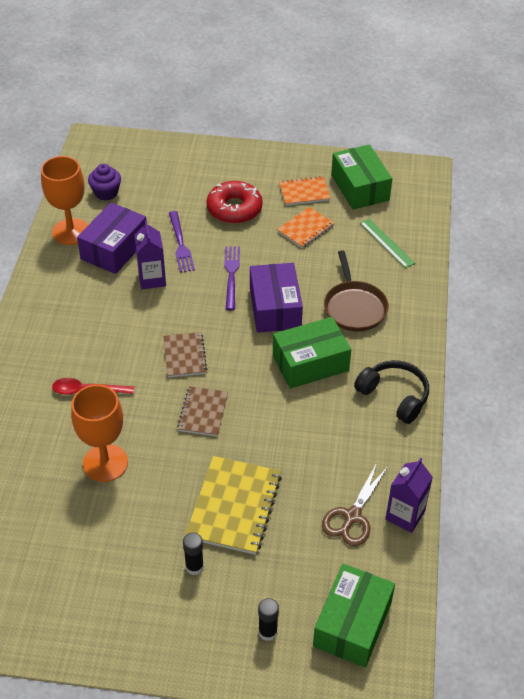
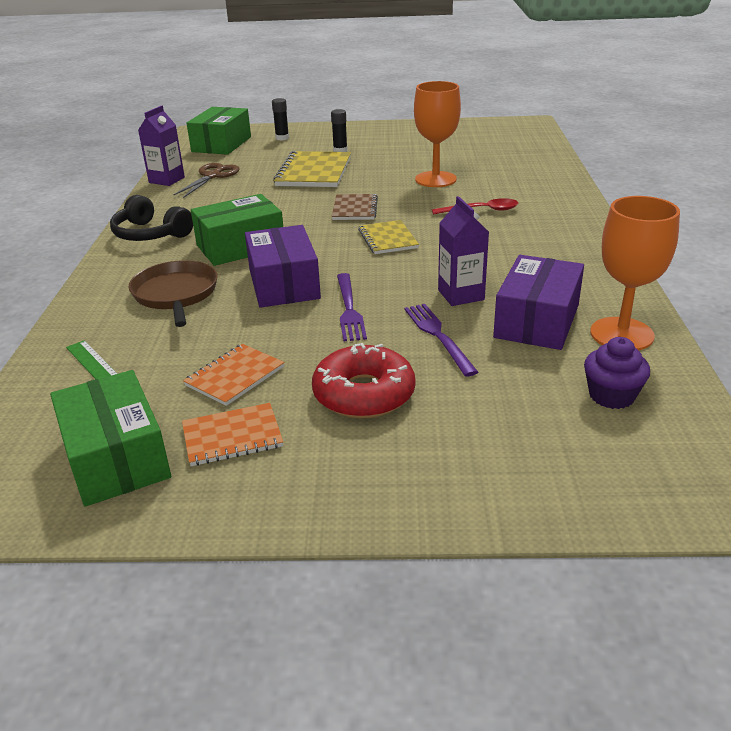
camera: 175 degrees right, 15 degrees down
(185, 356) = (387, 239): brown notebook -> yellow notebook

